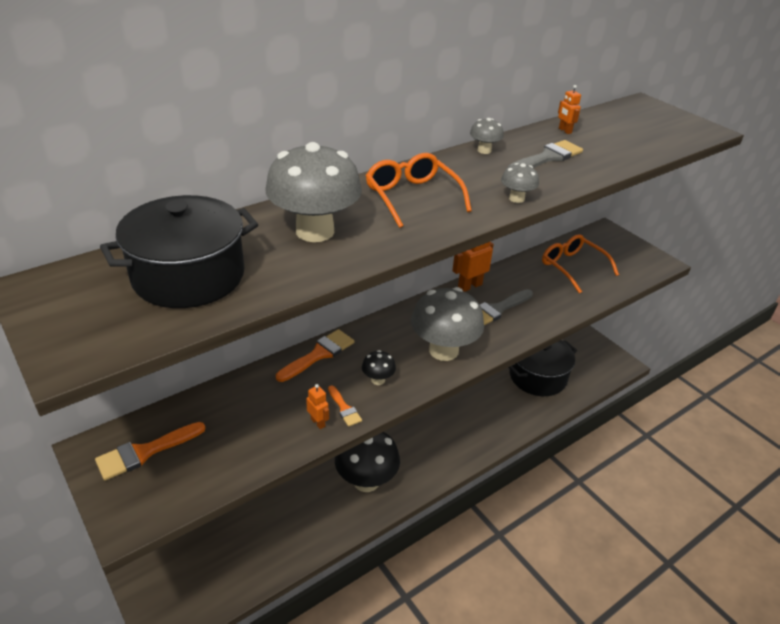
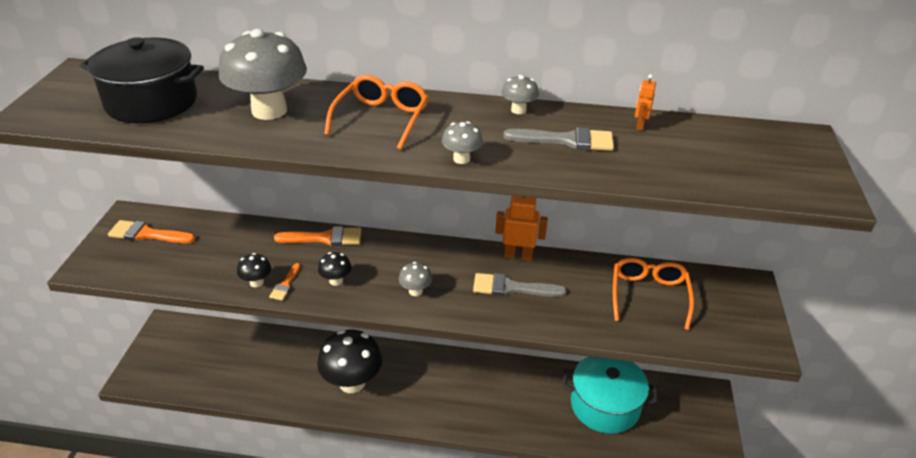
camera: 45 degrees right, 0 degrees up
(318, 422) = (256, 282): orange robot -> black mushroom
(443, 350) = (415, 291): grey mushroom -> grey mushroom, size x0.45
(537, 376) = (605, 405): black pot -> turquoise pot

